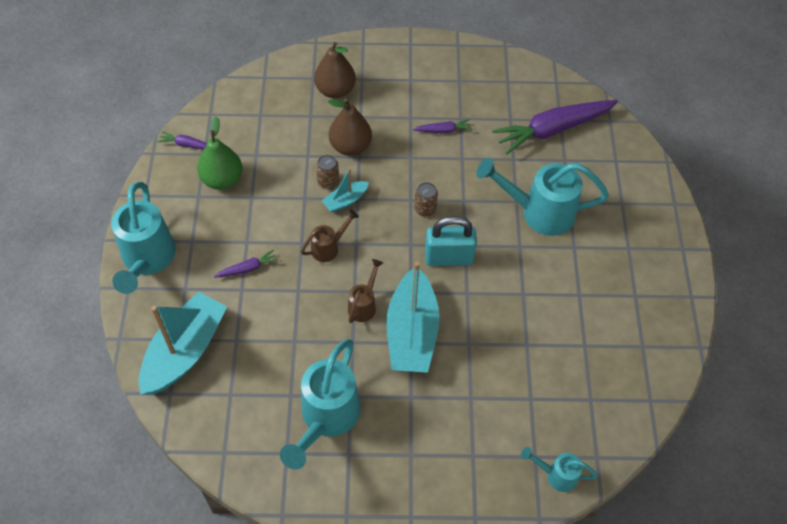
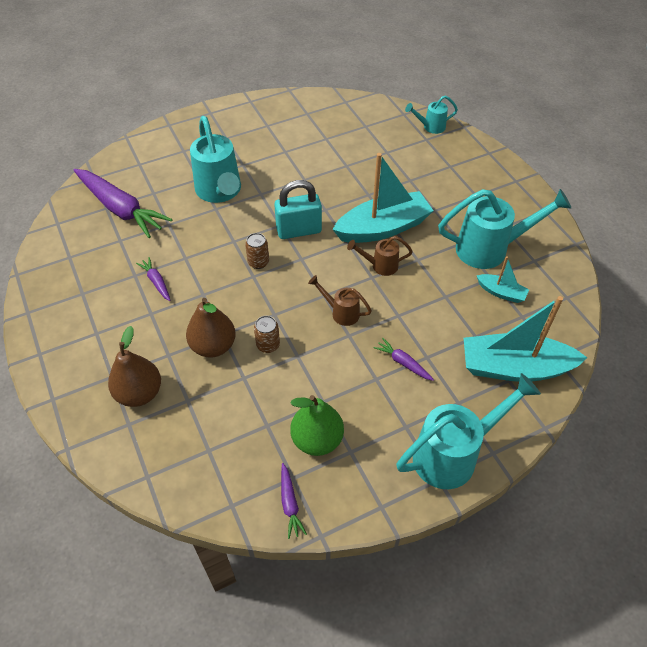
camera: 115 degrees left, 5 degrees down
(345, 200) = (282, 322): turquoise boat -> turquoise boat (501, 292)
(448, 257) = (299, 230): turquoise padlock -> turquoise padlock turned 75 degrees counterclockwise
(556, 475) = (430, 127): turquoise watering can -> turquoise watering can turned 90 degrees clockwise

